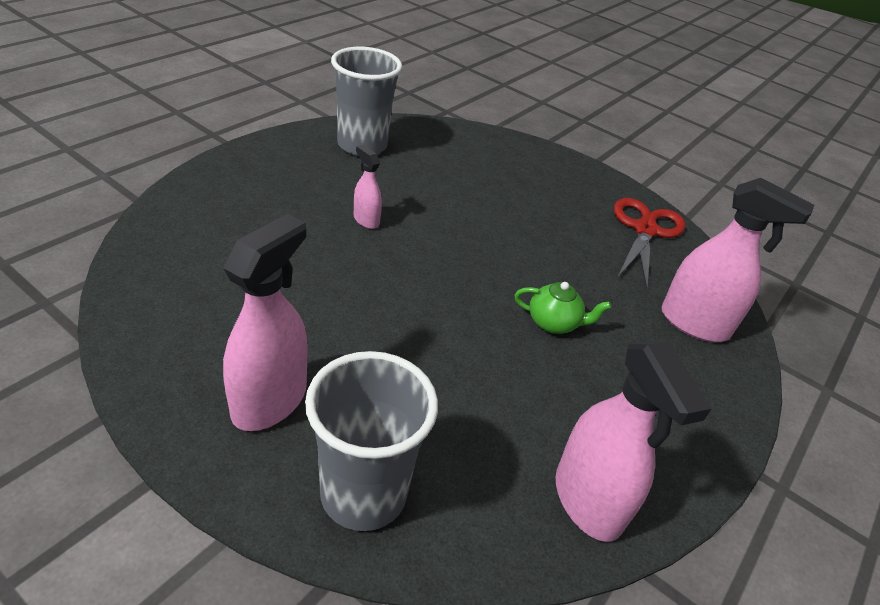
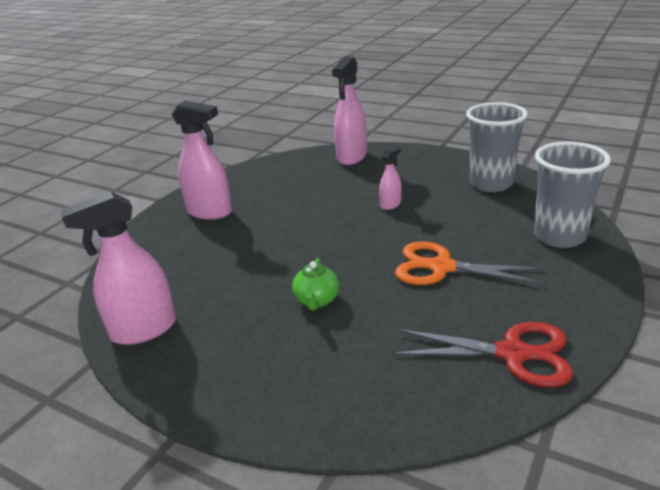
camera: 90 degrees right, 10 degrees down
(363, 494) = (151, 249): grey cup -> grey cup (559, 236)
(515, 226) = (441, 267): none -> orange scissors
(694, 324) = (359, 393): pink spray bottle -> pink spray bottle (351, 157)

